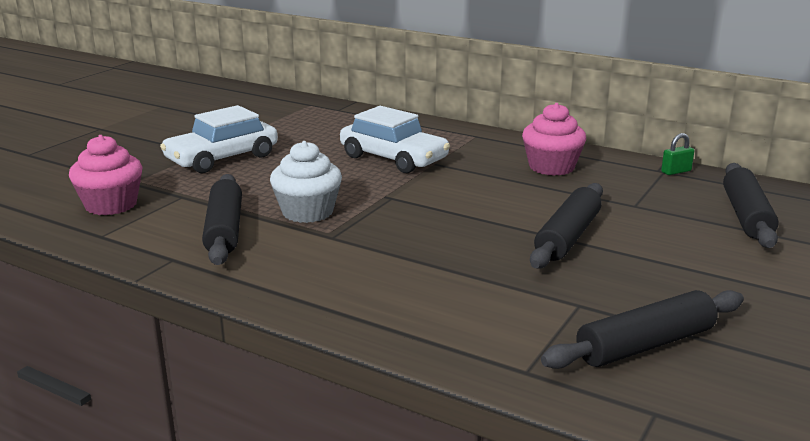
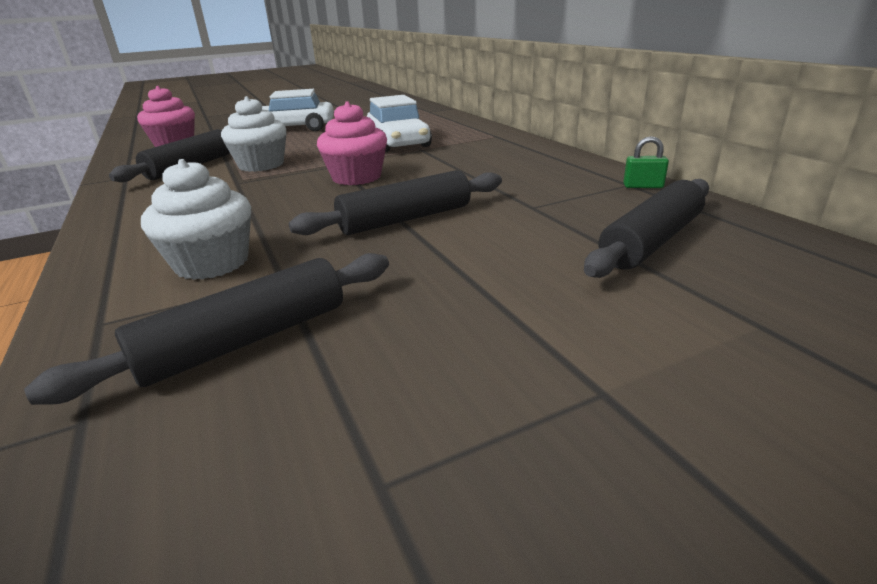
camera: 35 degrees right, 5 degrees up
(501, 310) = (212, 263): none -> white cupcake
(551, 167) = (514, 164): pink cupcake -> pink cupcake (356, 177)
(645, 345) = (246, 340): black rolling pin -> black rolling pin turned 45 degrees counterclockwise

